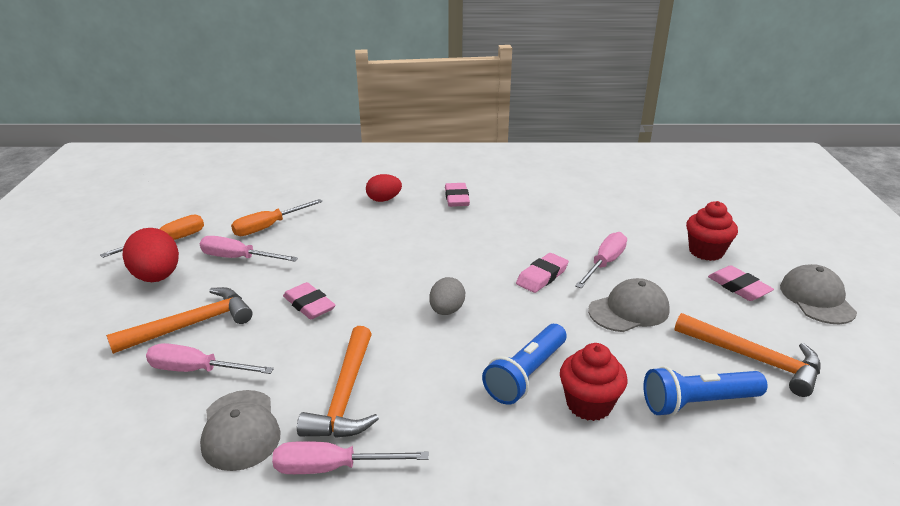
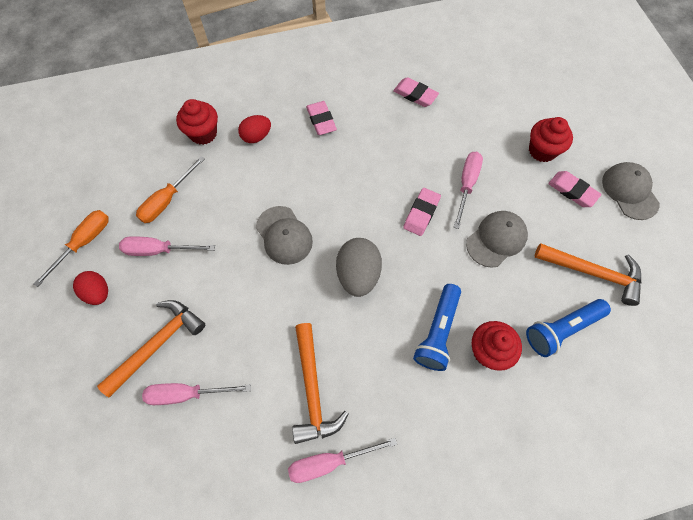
camera: 15 degrees left, 35 degrees up
(157, 277) = (98, 292): red egg -> red egg, size x0.64
(240, 430) = (249, 445): grey cap -> grey cap (284, 235)
(309, 305) = (245, 295): pink eraser -> pink eraser (415, 94)
(331, 191) = (203, 133): none -> red cupcake
(446, 310) = (358, 274): grey egg -> grey egg, size x1.57

